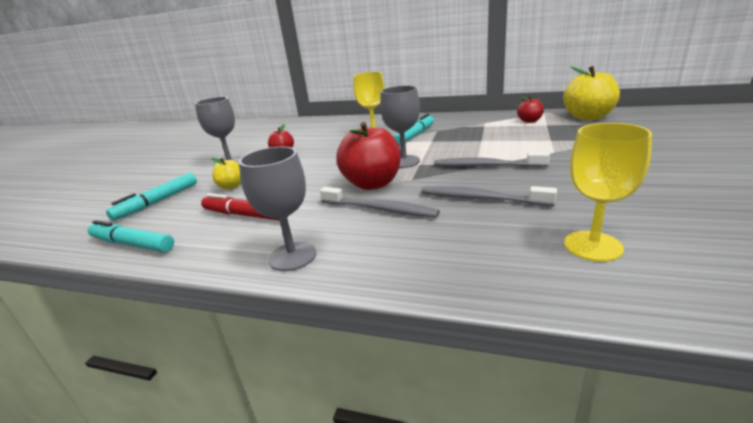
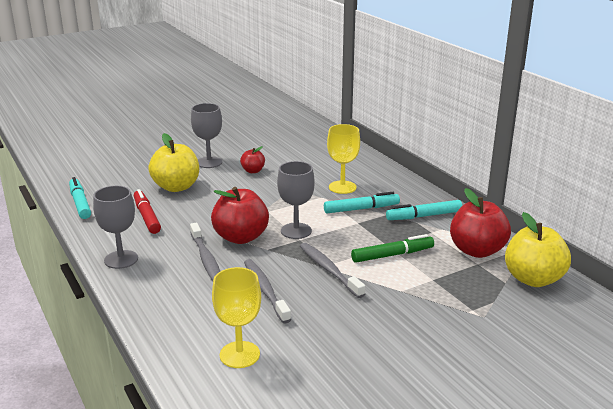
camera: 40 degrees right, 0 degrees up
(158, 202) = (129, 176): turquoise marker -> turquoise marker (424, 216)
(231, 186) = (176, 187): yellow apple -> yellow apple, size x1.93
(497, 142) = (392, 255): none -> green marker
(529, 121) = (477, 251): red apple -> red apple, size x1.93

